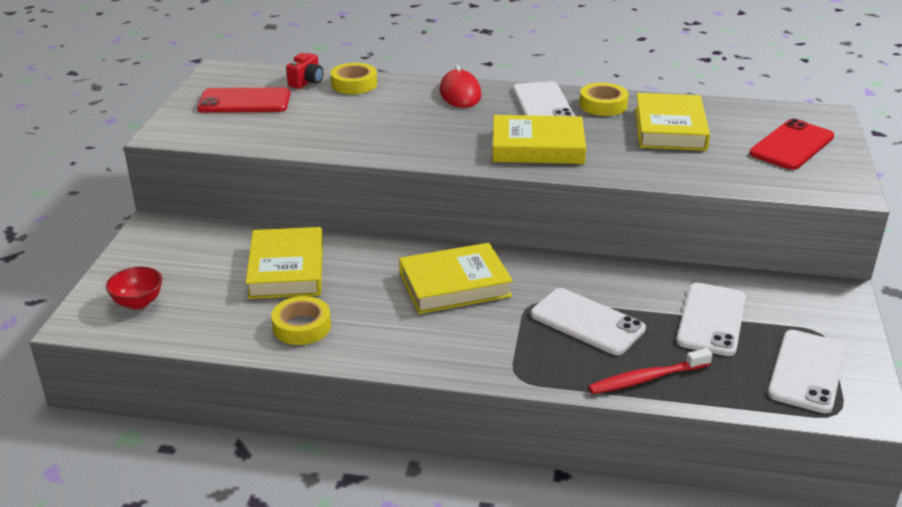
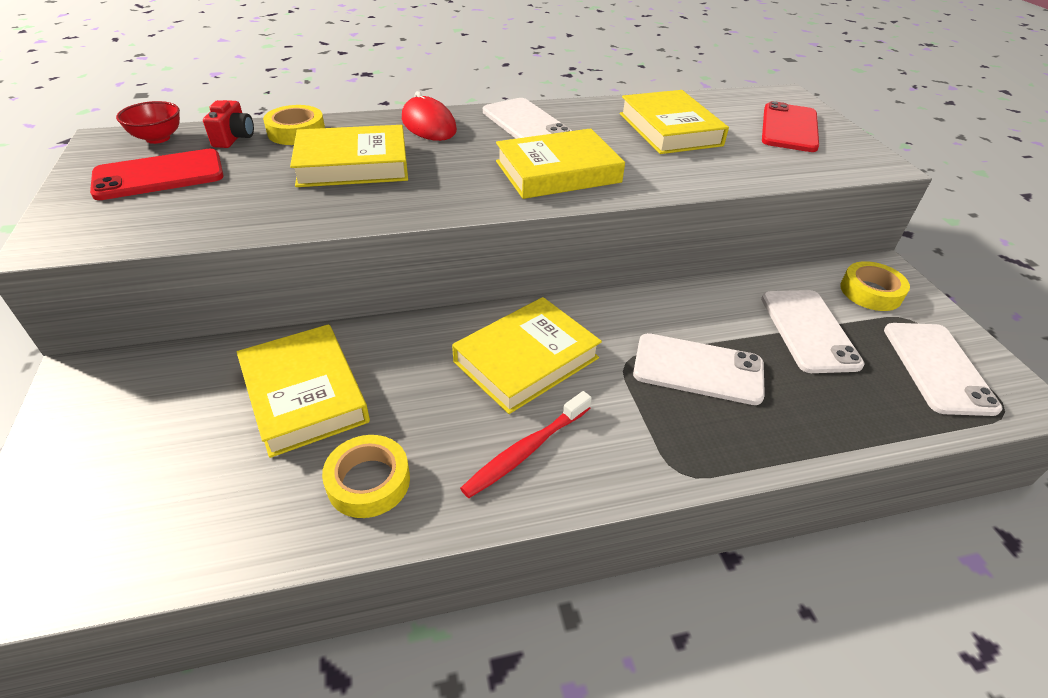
camera: 25 degrees left, 10 degrees up
(138, 302) = (95, 516): red bowl -> red bowl (158, 138)
(381, 115) = (353, 164): none -> yellow book
(603, 105) = (586, 115): yellow tape -> yellow tape (870, 292)
(646, 379) = (810, 427): red toothbrush -> red toothbrush (526, 451)

